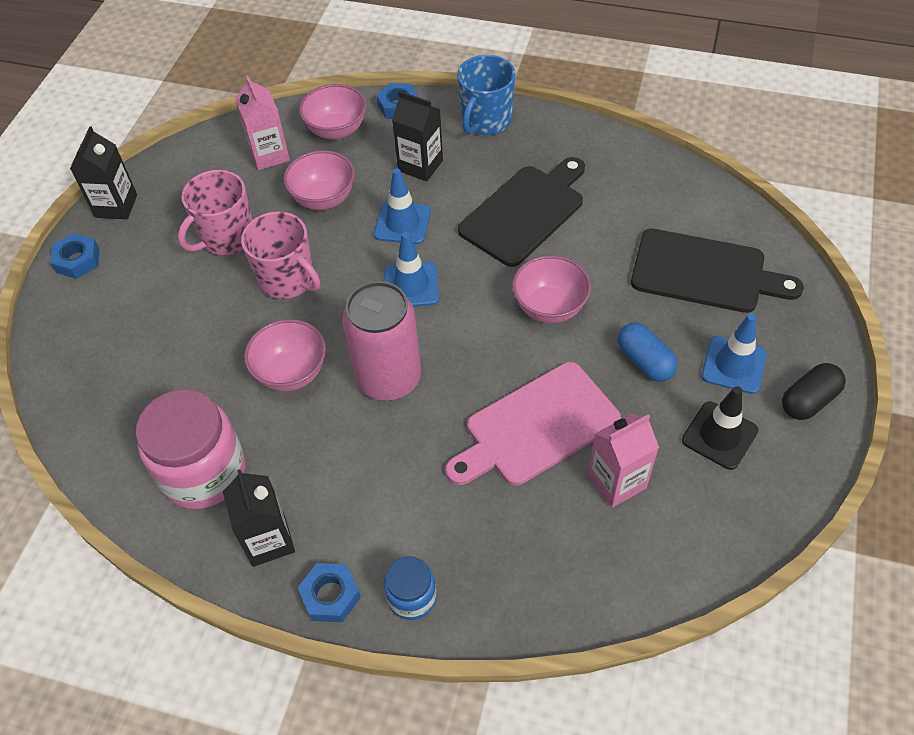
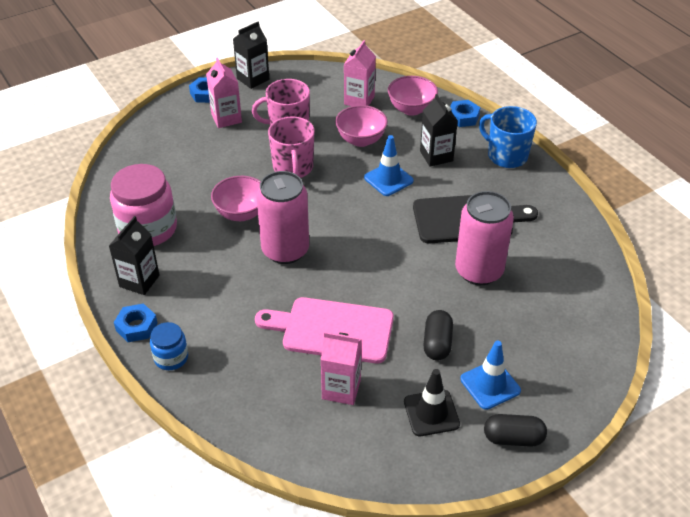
camera: 40 degrees right, 10 degrees down
(139, 273) = (226, 118): none -> pink carton
(411, 285) = (354, 213): blue traffic cone -> none
(485, 121) = (506, 156): blue mug -> blue mug turned 60 degrees clockwise
(549, 307) = (417, 277): pink bowl -> none
(596, 258) = (479, 271): none -> pink can
(645, 361) = (437, 343): blue capsule -> black capsule
(704, 272) = (539, 324): black cutting board -> none

